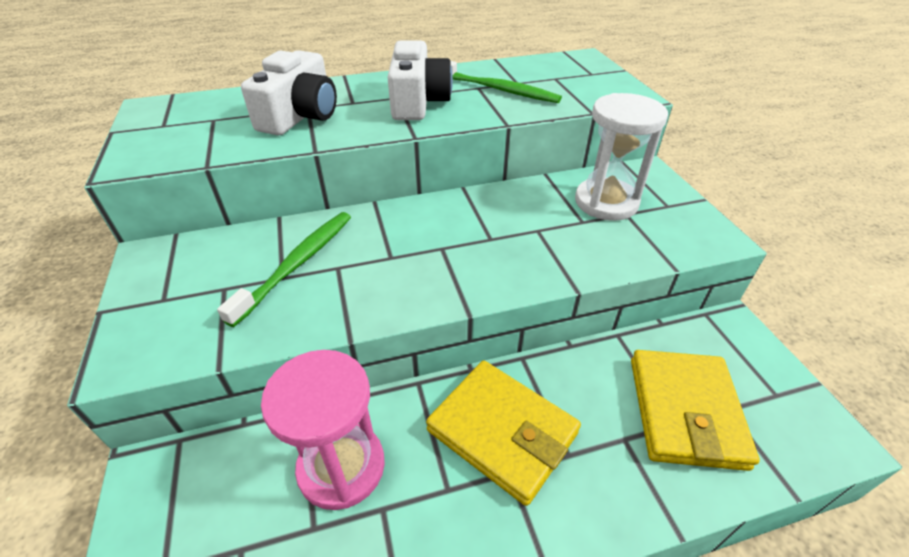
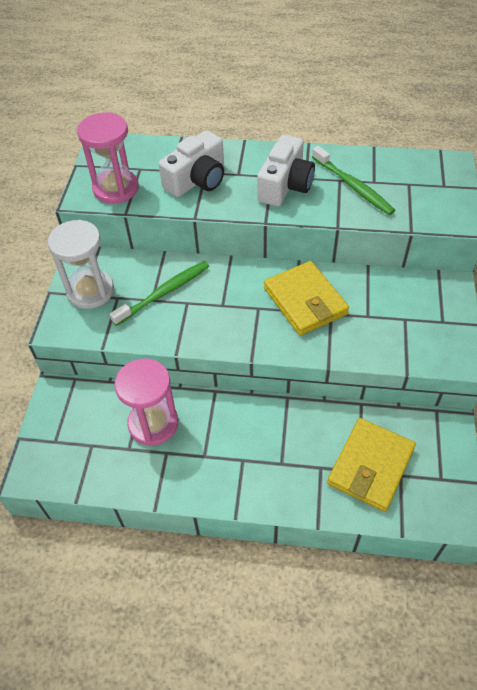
camera: 25 degrees right, 10 degrees up
(182, 143) = (116, 188): none -> pink hourglass
(502, 432) = (250, 437): yellow wallet -> yellow wallet (305, 301)
(606, 202) = (397, 305): white hourglass -> white hourglass (90, 291)

